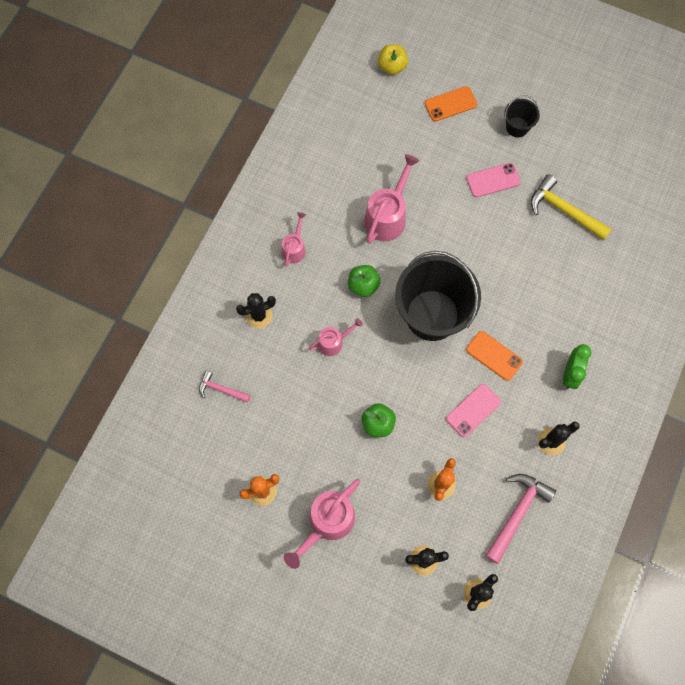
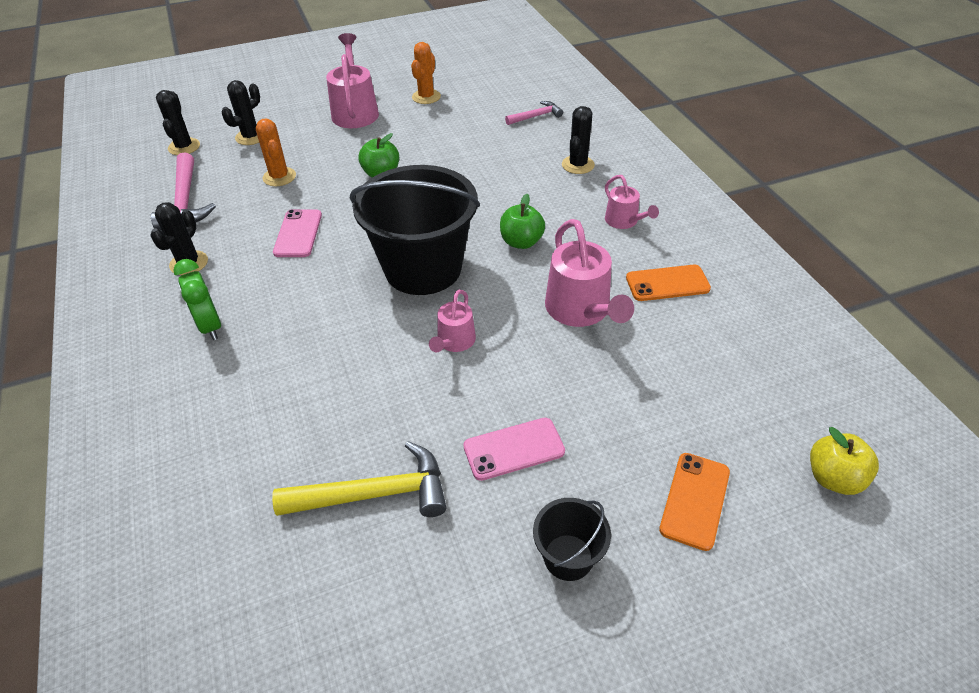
camera: 135 degrees right, 25 degrees down
(333, 342) = (490, 191): pink watering can -> pink watering can (454, 342)
(493, 180) = (514, 449): pink phone -> pink phone turned 45 degrees clockwise
(494, 356) = (318, 283): orange phone -> orange phone (667, 283)

